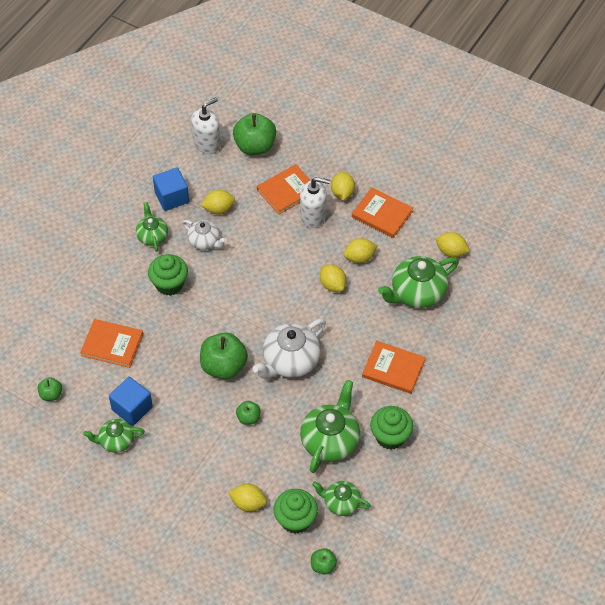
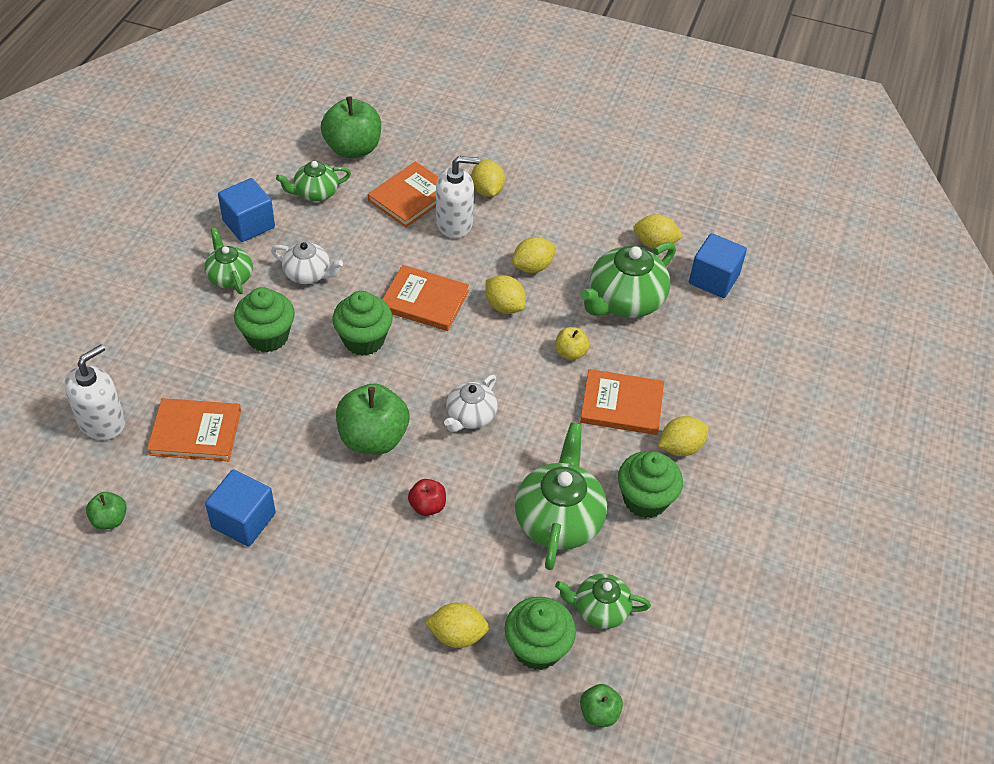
camera: 15 degrees left, 5 degrees down
(116, 441) = (226, 574): green teapot -> green teapot (315, 193)
(207, 143) = (285, 152): white soap dispenser -> white soap dispenser (102, 422)
(218, 209) = (319, 231): yellow lemon -> yellow lemon (680, 447)
(232, 296) = (364, 340): none -> green cupcake
(248, 418) = (427, 506): green apple -> red apple
(290, 361) = (470, 416): white teapot -> white teapot, size x0.59
(368, 326) = (570, 353): none -> yellow apple
(382, 214) = (548, 210): orange book -> orange book (424, 301)
(485, 285) = (713, 279): none -> blue cube

